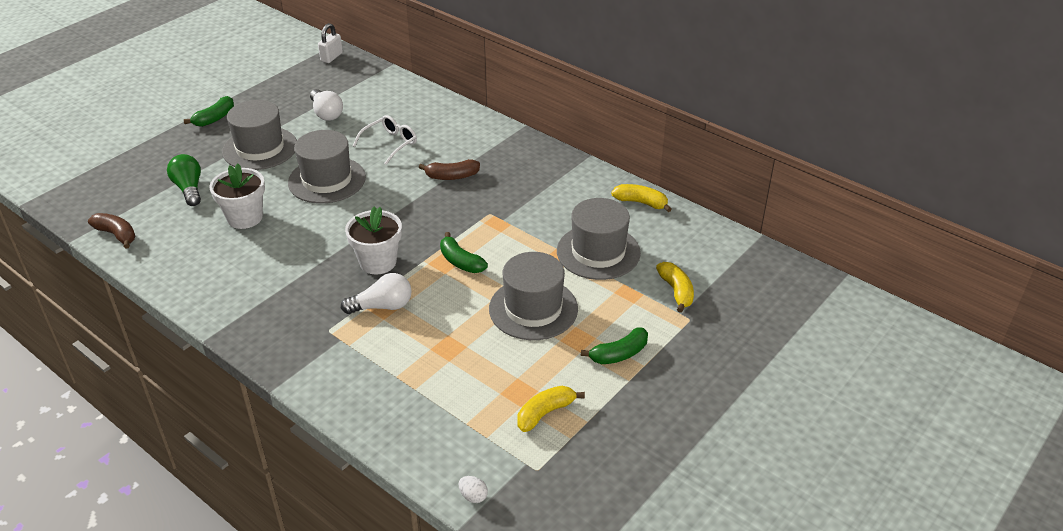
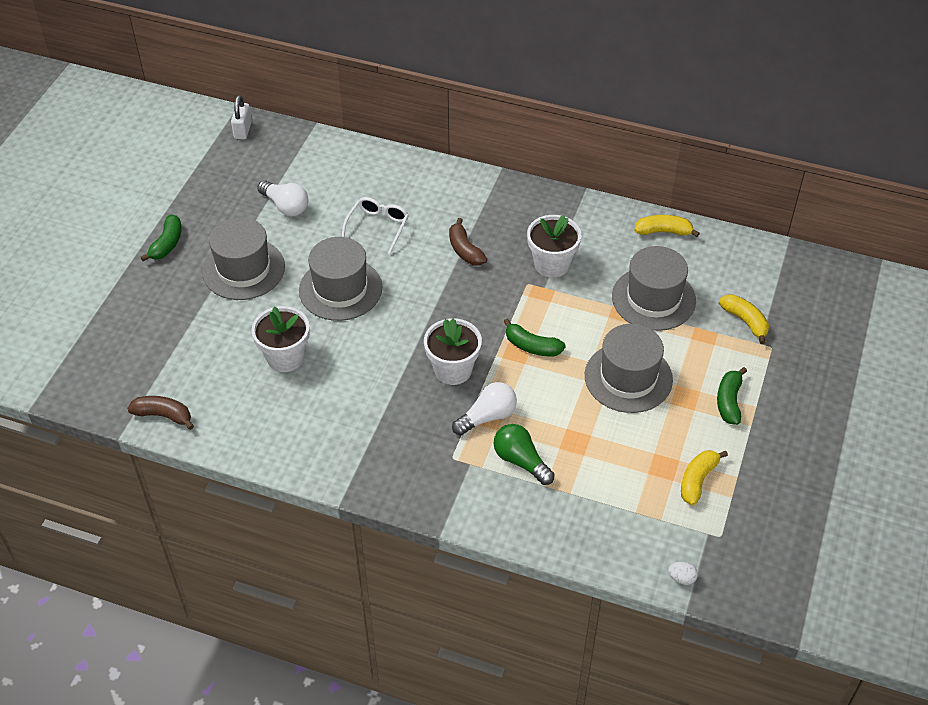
camera: 20 degrees left, 10 degrees up
(189, 189) = (201, 339): green light bulb -> green light bulb (521, 461)
(452, 176) = (465, 250): brown banana -> brown banana turned 90 degrees clockwise
(521, 204) = (552, 264): none -> white flower pot
(619, 354) = (729, 401): green banana -> green banana turned 150 degrees clockwise

